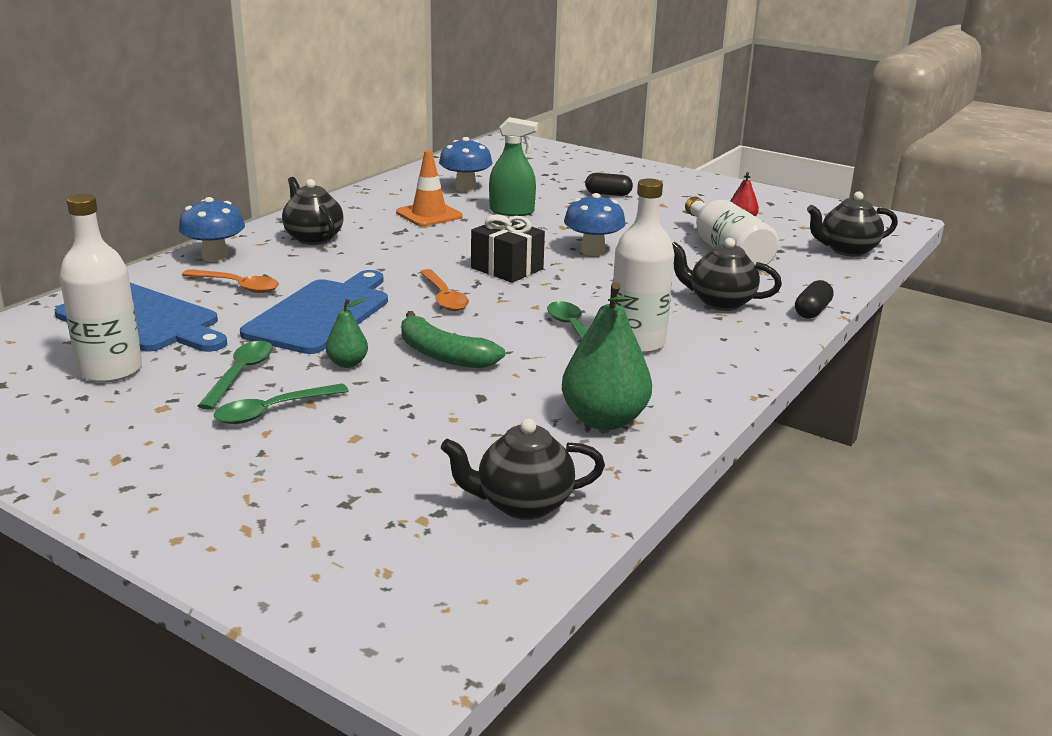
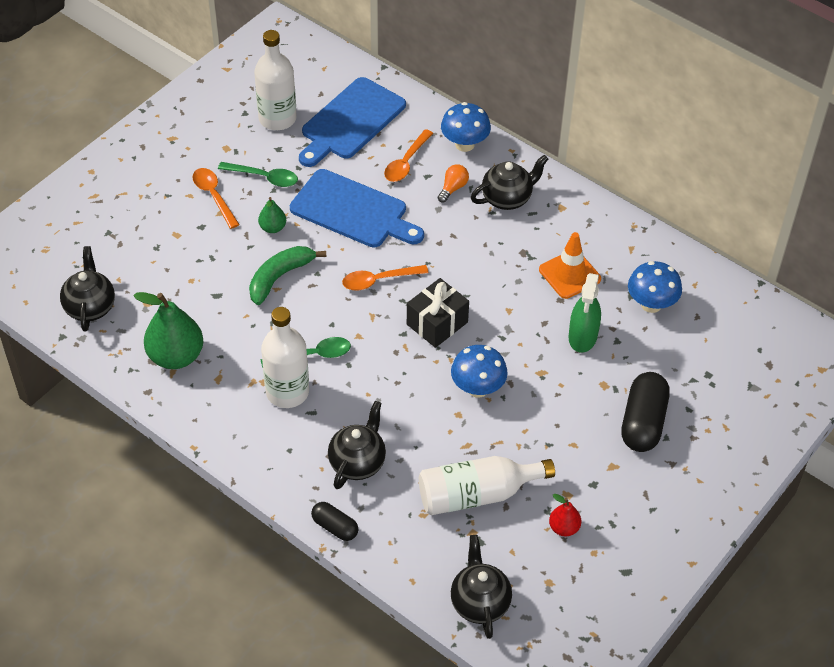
camera: 95 degrees right, 25 degrees up
(273, 411) = (214, 196): green spoon -> orange spoon
(291, 262) = (453, 188): none -> orange light bulb
(608, 194) = (643, 422): black capsule -> black capsule, size x1.77

